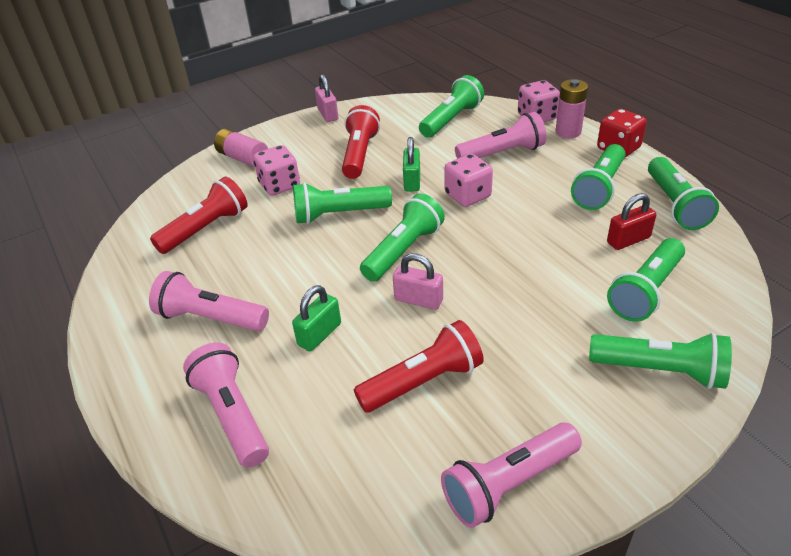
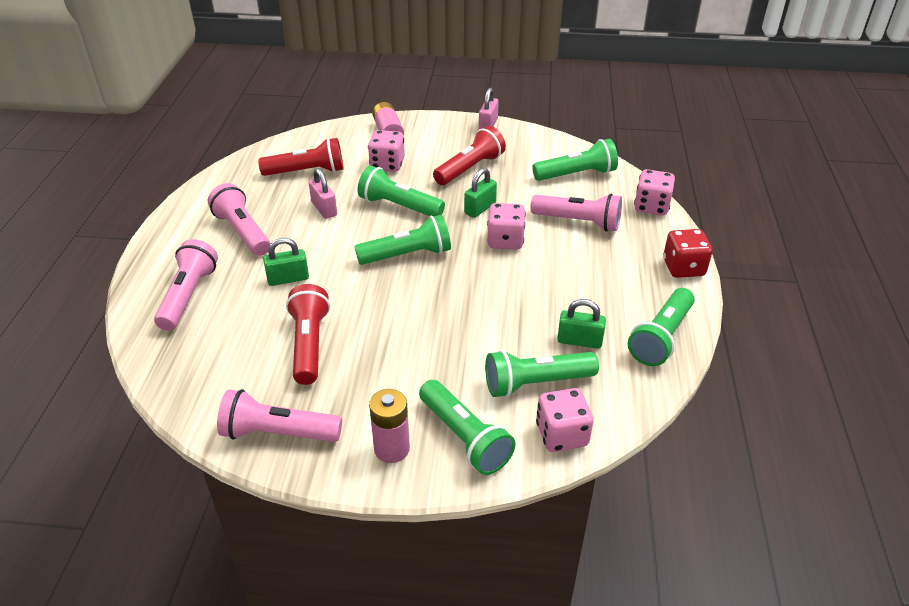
camera: 35 degrees right, 0 degrees up
(418, 300) = (373, 293): pink padlock -> pink padlock (324, 209)
(423, 381) = (309, 344): red flashlight -> red flashlight turned 105 degrees counterclockwise
(568, 132) = (660, 232): pink battery -> pink battery (392, 449)
(599, 188) = (617, 290): green flashlight -> none
(628, 240) = (579, 341): red padlock -> green padlock
(718, 318) = (561, 435): none -> pink dice

